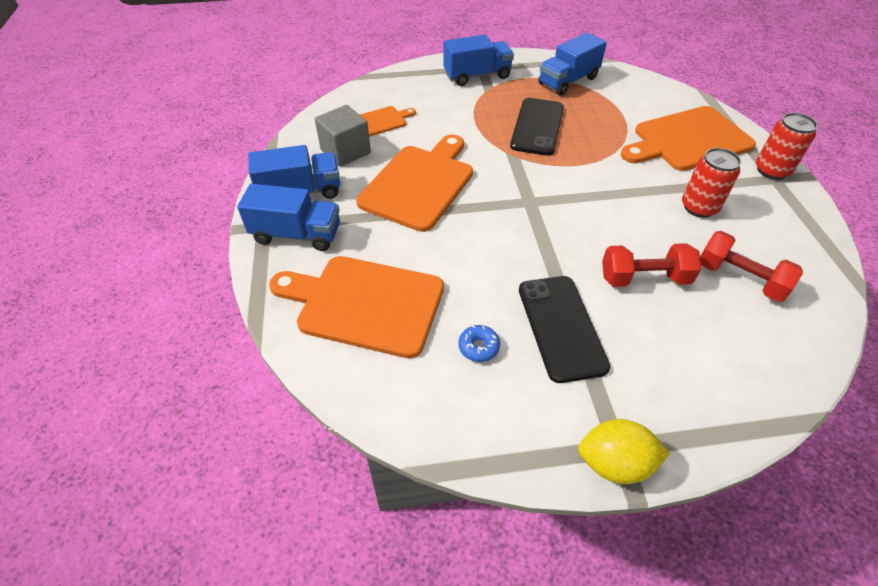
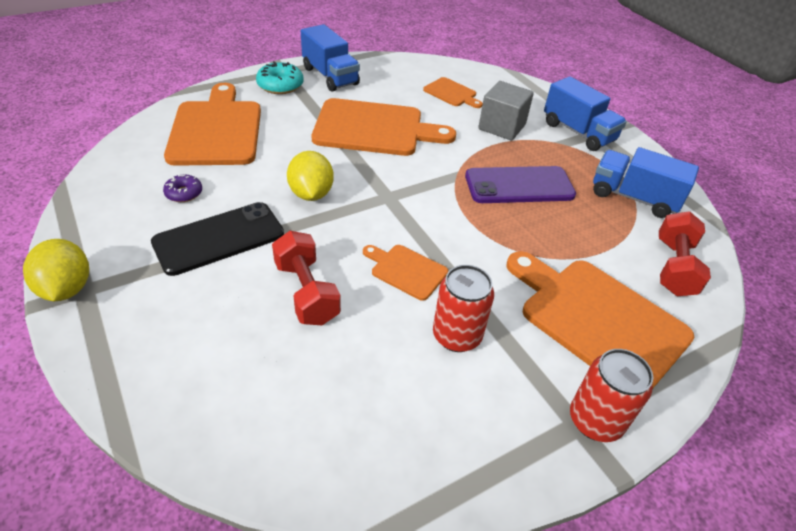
camera: 65 degrees right, 5 degrees down
(296, 234) = (280, 85): blue truck -> turquoise donut
(345, 151) = (394, 84): grey cube -> grey cube (502, 127)
(478, 347) = (184, 193): blue donut -> purple donut
(510, 249) = (311, 194): none -> yellow lemon
(537, 127) = (519, 185): black phone -> purple phone
(627, 215) = (406, 270): none -> orange cutting board
(740, 279) = (339, 380): red dumbbell -> red dumbbell (674, 267)

